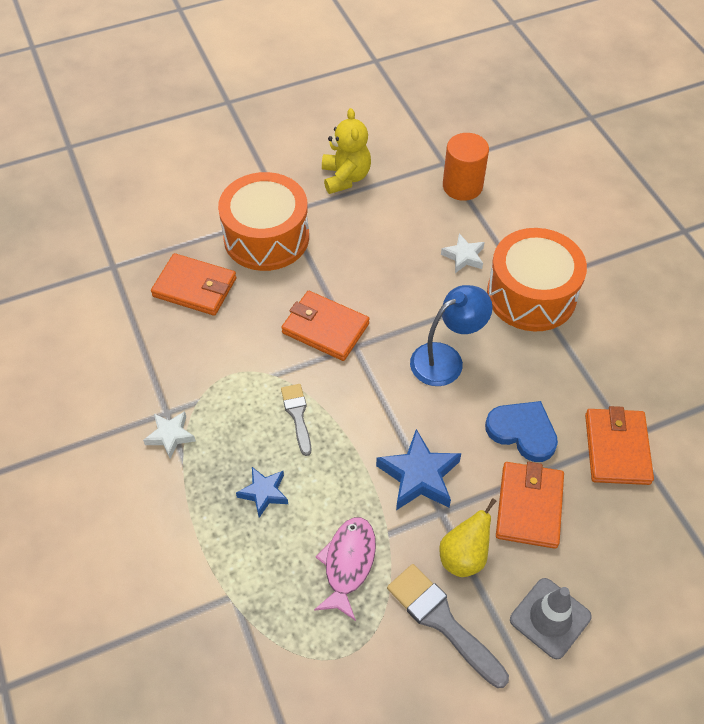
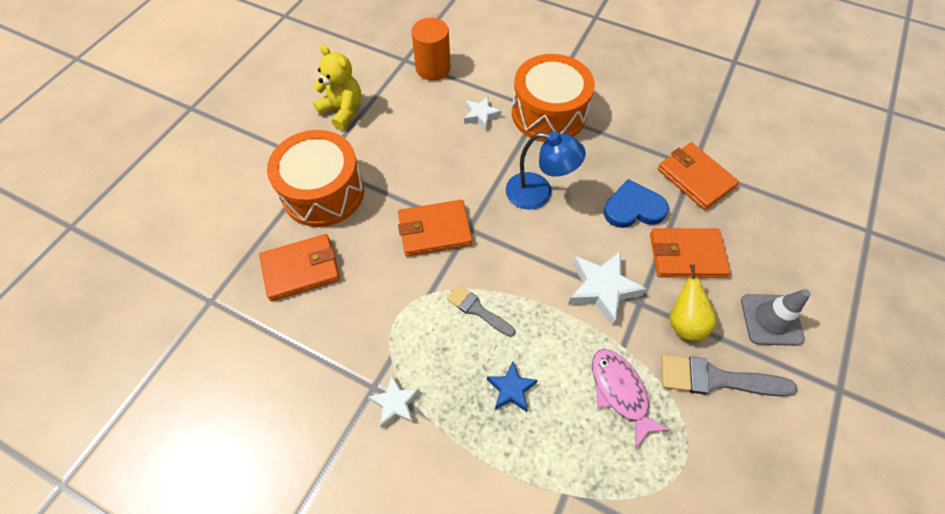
camera: 40 degrees left, 5 degrees up
(419, 476) = (602, 289): blue star -> white star
(446, 359) = (538, 193): blue lamp -> blue lamp turned 90 degrees clockwise
(529, 506) = (686, 255): orange wallet -> orange wallet turned 60 degrees counterclockwise

